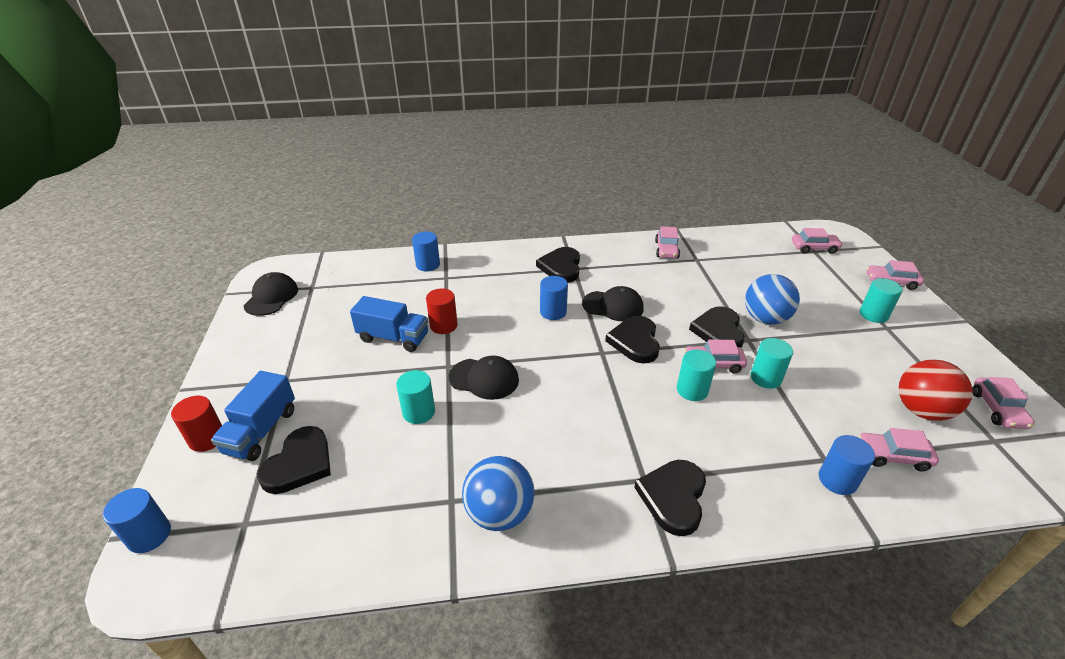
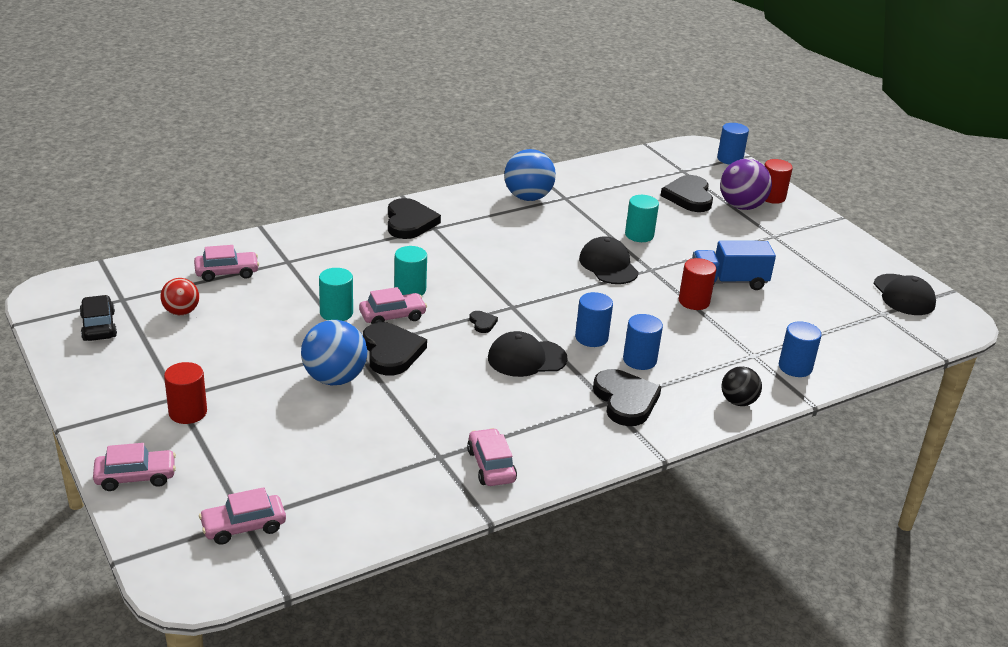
camera: 155 degrees right, 5 degrees down
(261, 431) = (741, 206): blue truck -> purple ball
(484, 379) = (608, 265): black cap -> black cap turned 75 degrees clockwise
(489, 253) = (738, 402): none -> black ball
(635, 342) = (482, 323): black heart -> black heart, size x0.45
(837, 480) = (280, 250): blue cylinder -> blue cylinder (639, 360)
(873, 315) = (188, 412): turquoise cylinder -> red cylinder
(921, 410) = (181, 312): red ball -> red ball, size x0.61
(997, 409) = (99, 326): pink car -> black car

